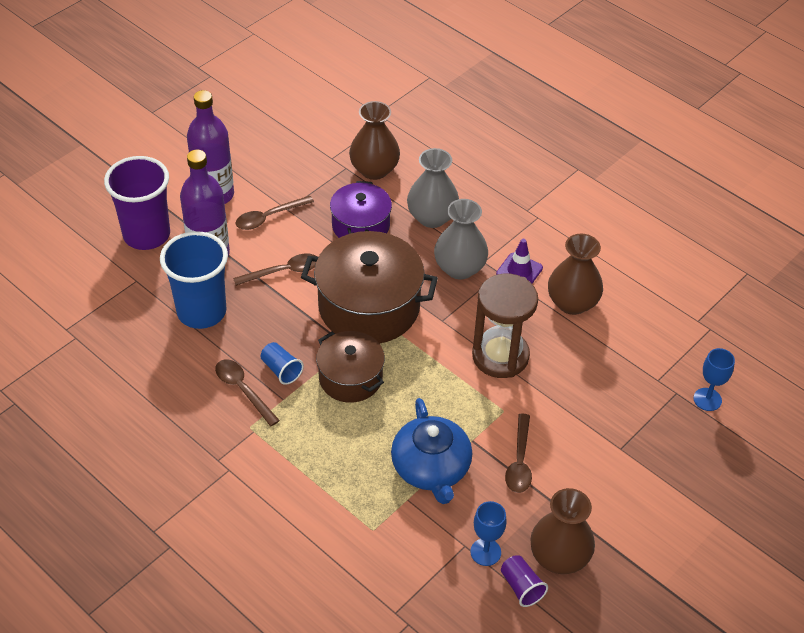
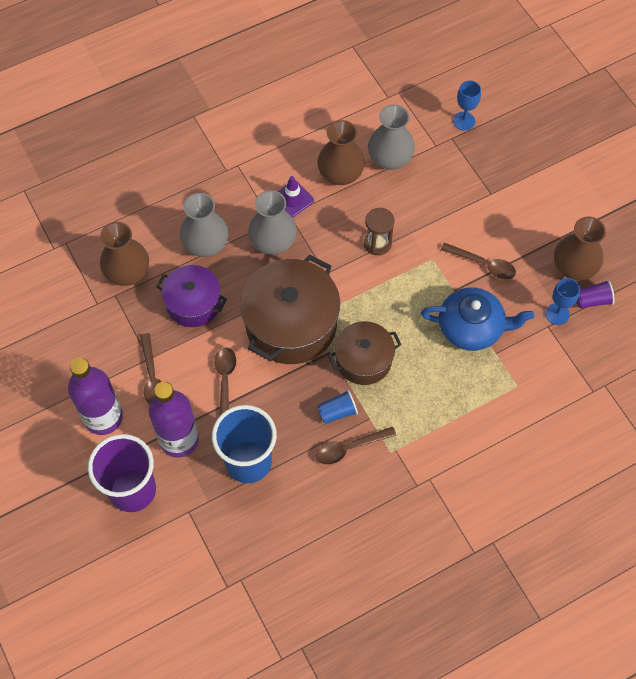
camera: 70 degrees left, 15 degrees up
(500, 356) = (377, 243): brown hourglass -> brown hourglass, size x0.58
(616, 341) = (390, 159): none -> grey vase

